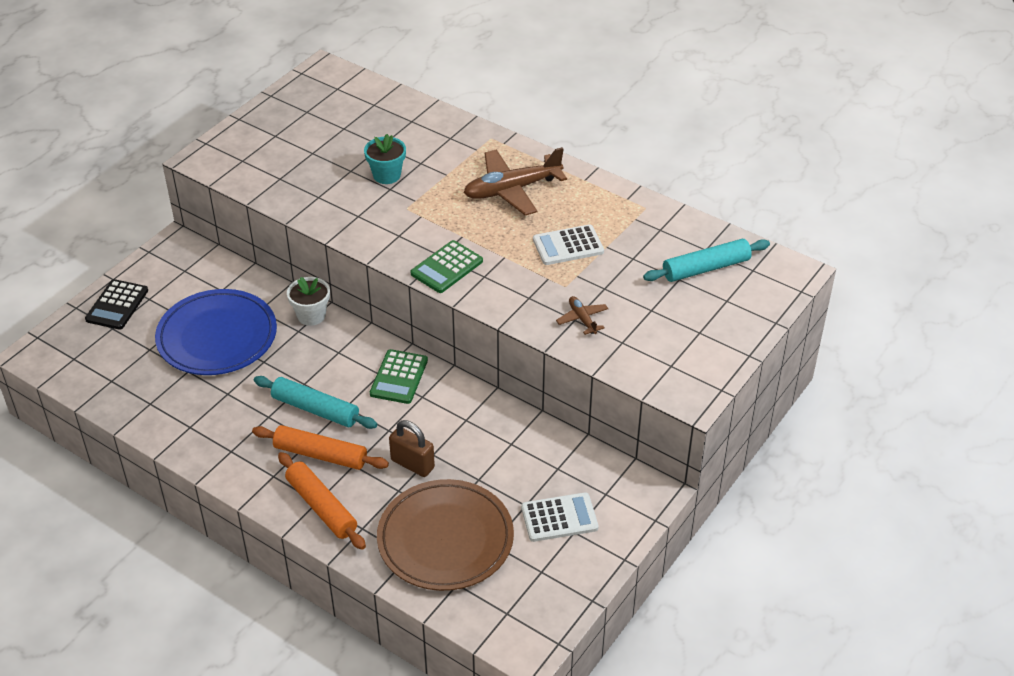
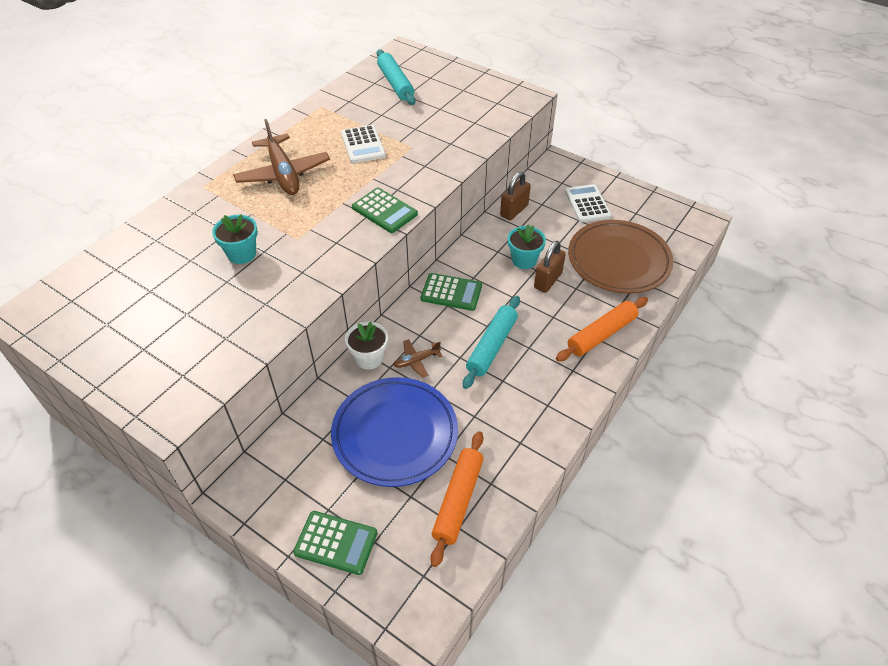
camera: 90 degrees left, 5 degrees up
(117, 305) = (336, 543): black calculator -> green calculator
(320, 454) = (544, 339): orange rolling pin -> orange rolling pin (458, 500)
(449, 443) = (524, 260): none -> turquoise flower pot
(542, 438) = (514, 211): none -> brown padlock
(582, 319) = (450, 139): brown plane -> brown plane (416, 361)

